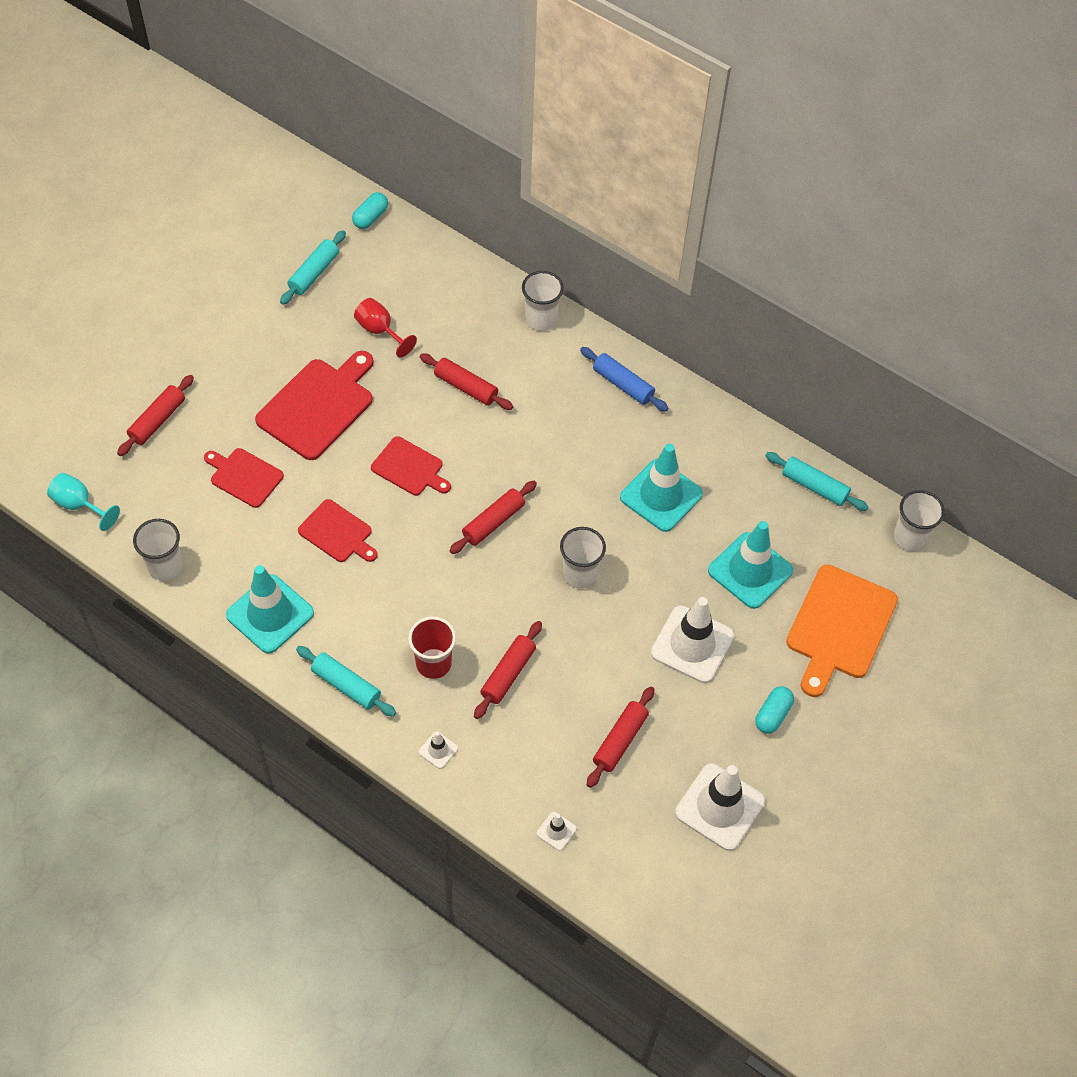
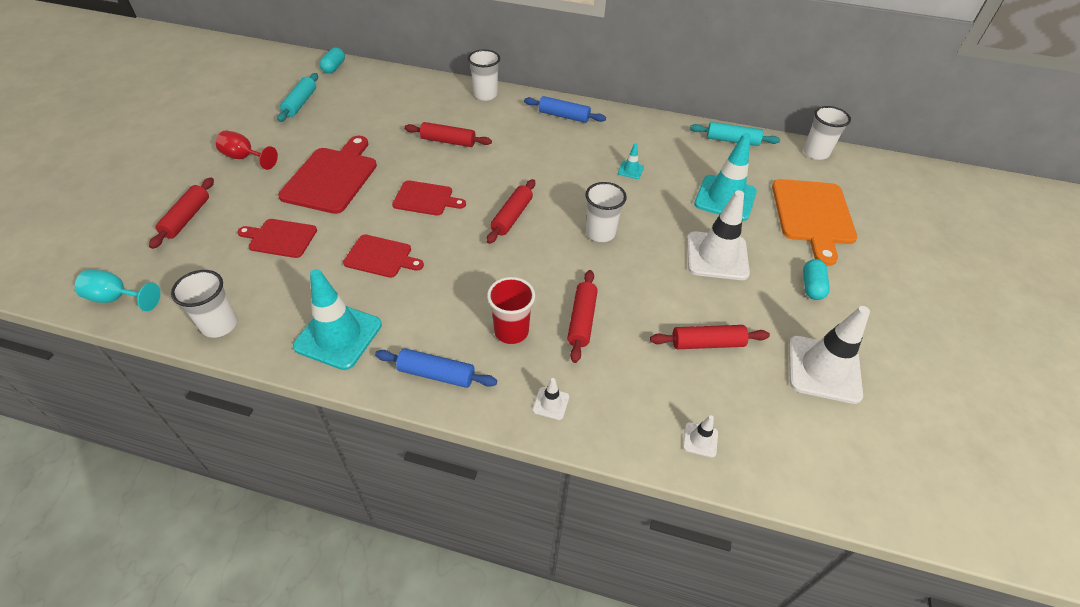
camera: 20 degrees left, 10 degrees down
(346, 685) = (436, 374): turquoise rolling pin -> blue rolling pin
(380, 331) = (366, 124): red goblet -> red goblet (245, 158)
(620, 740) = (707, 343): red rolling pin -> red rolling pin turned 75 degrees clockwise
(661, 495) = (630, 170): turquoise traffic cone -> turquoise traffic cone, size x0.44

